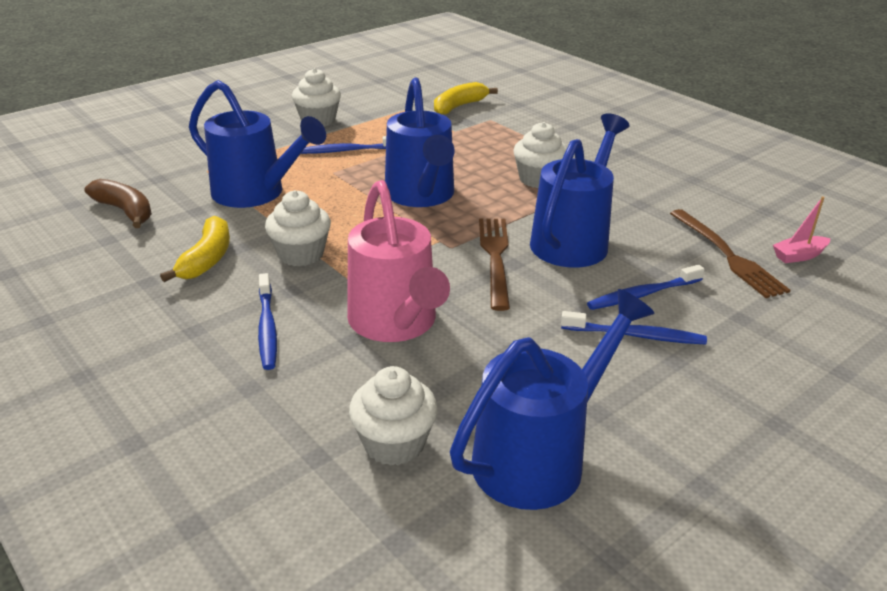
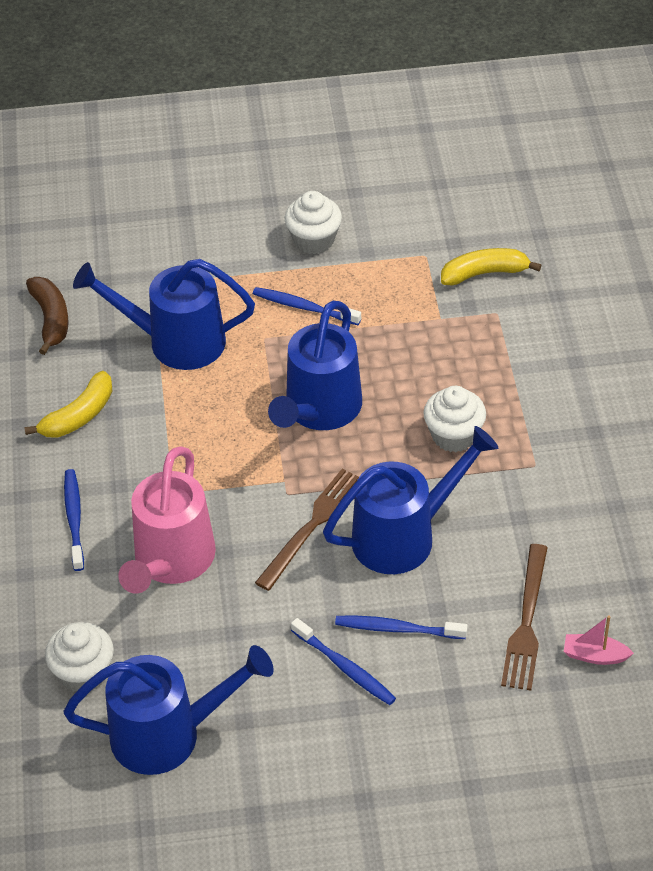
camera: 35 degrees right, 15 degrees up
(257, 193) = (174, 342): blue watering can -> blue watering can turned 120 degrees clockwise
(267, 327) = (74, 519): blue toothbrush -> blue toothbrush turned 150 degrees clockwise
(301, 254) = (156, 444): white cupcake -> none

